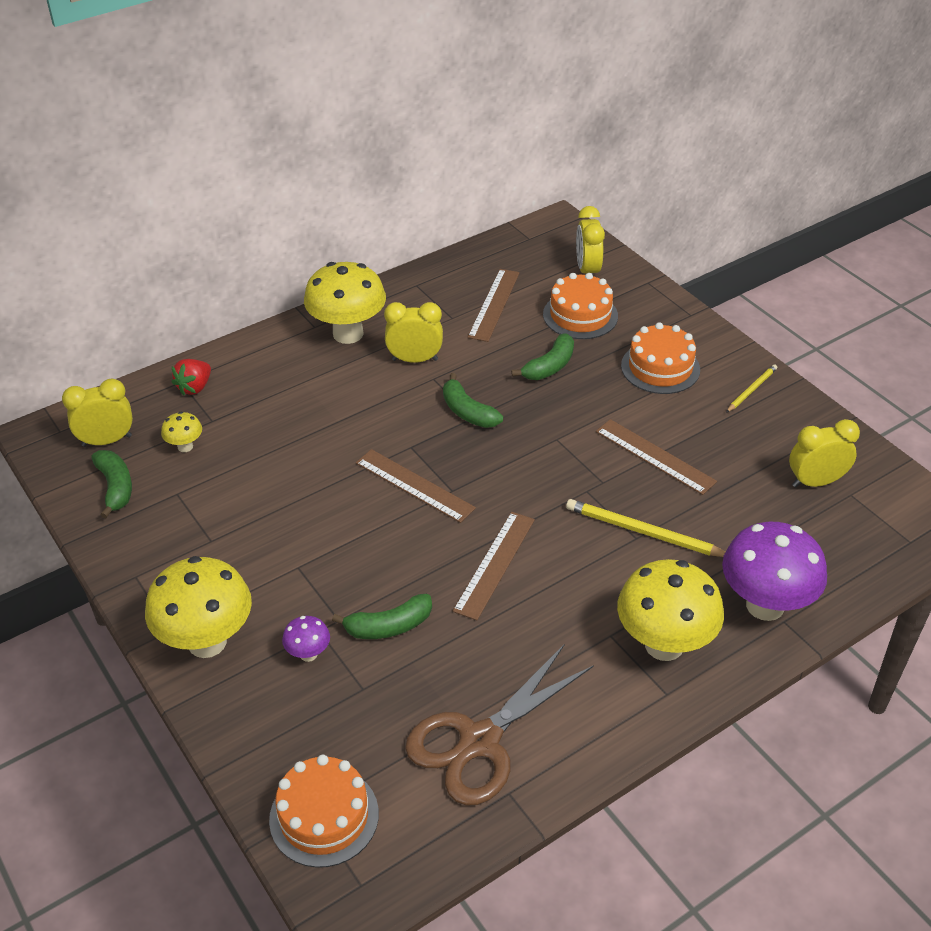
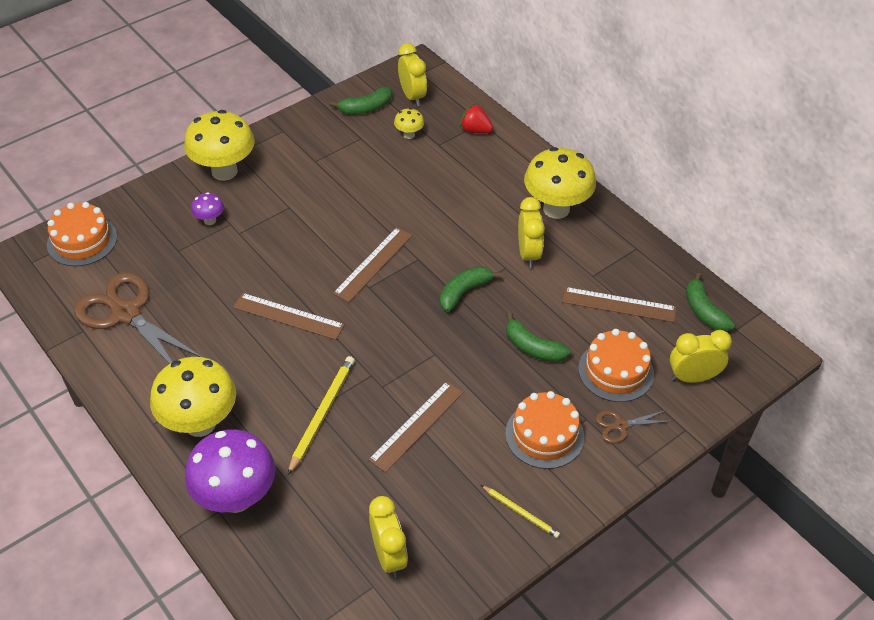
camera: 85 degrees right, 5 degrees up
(389, 626) = (231, 259): green banana -> green banana (704, 311)
(646, 319) = (620, 426): none -> brown scissors

